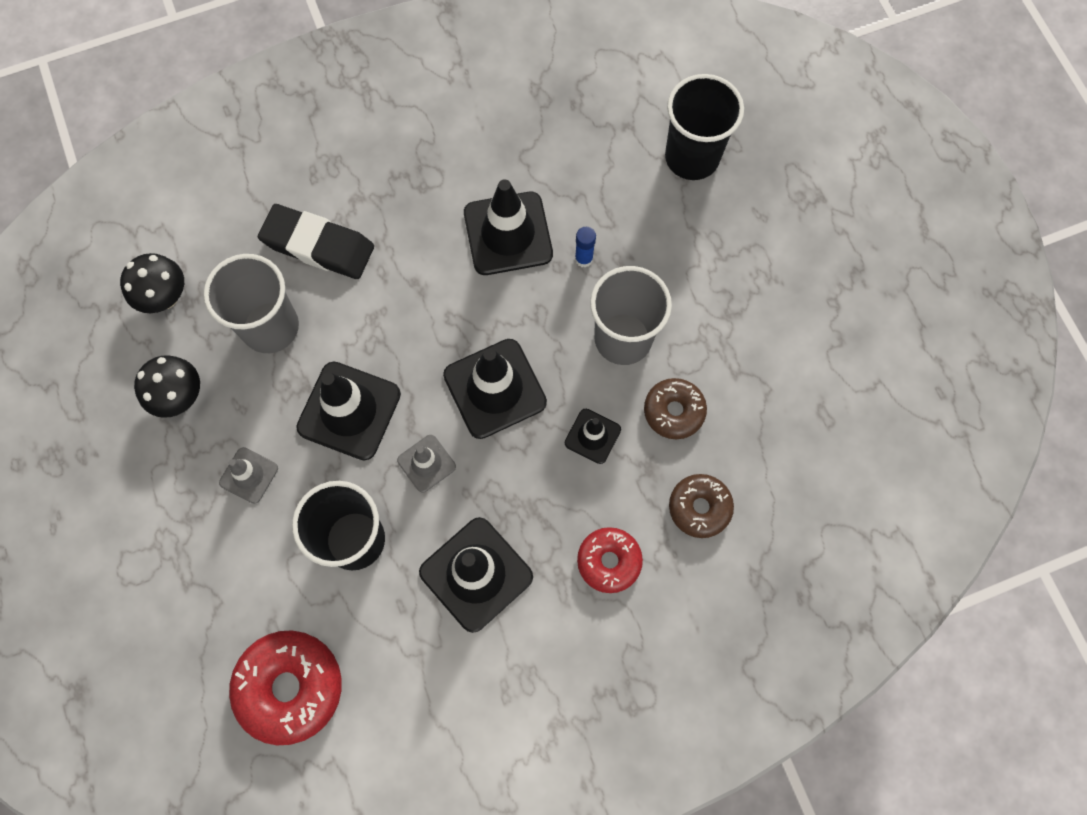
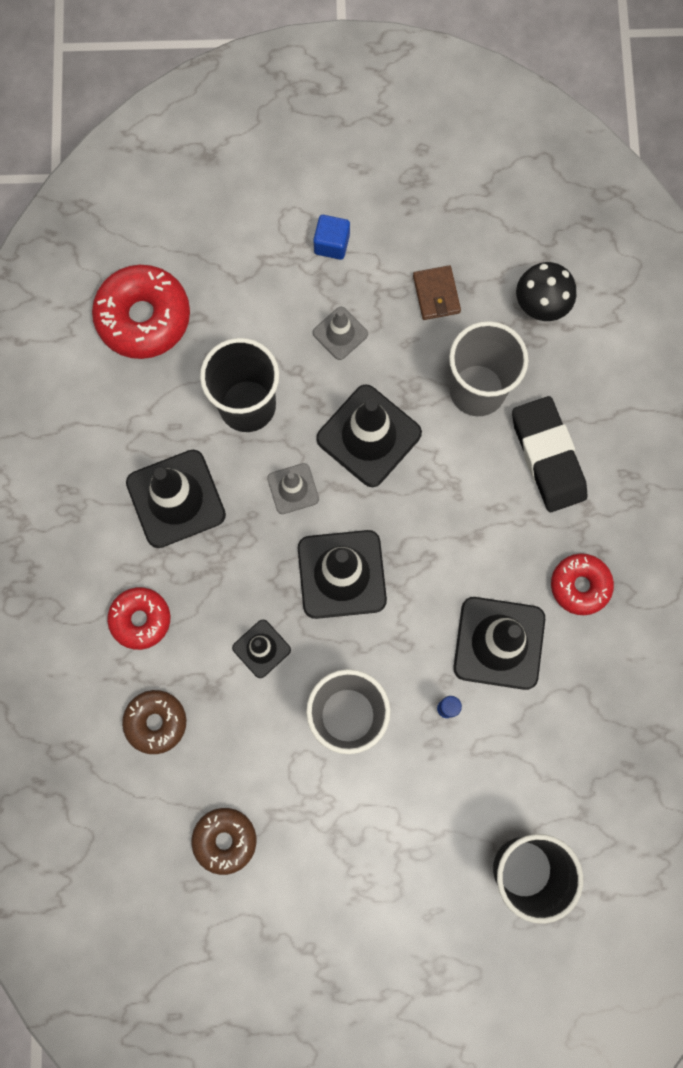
camera: 110 degrees right, 5 degrees up
(151, 518) = (331, 244): none -> blue cube
(180, 397) = (436, 294): black mushroom -> brown wallet
(318, 246) = (547, 456): black eraser -> black eraser turned 60 degrees counterclockwise
(431, 184) = (580, 585): none -> red donut
(674, 411) = (256, 736): brown donut -> brown donut (225, 840)

